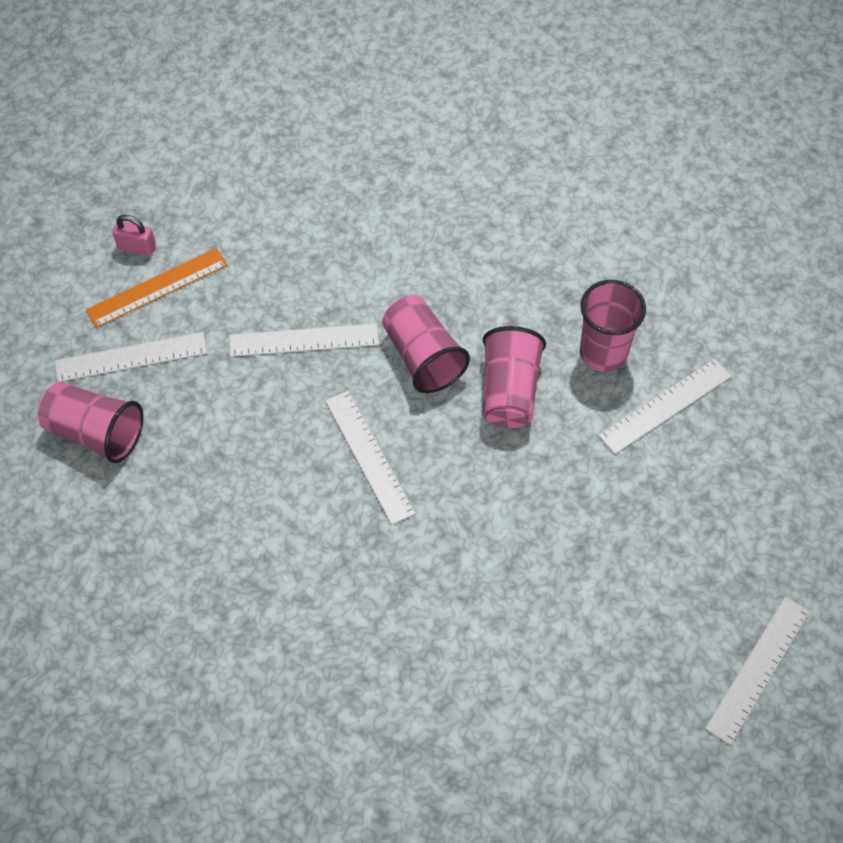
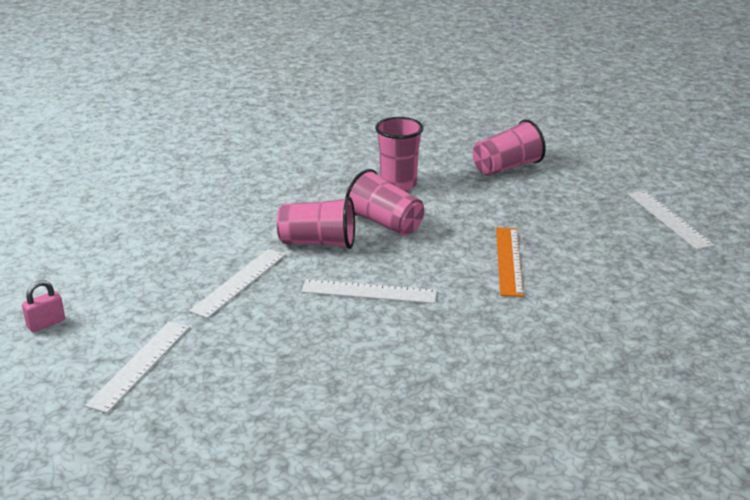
camera: 55 degrees left, 30 degrees down
(95, 433) = (184, 411): pink cup -> pink cup (507, 167)
(157, 287) = (97, 328): orange ruler -> orange ruler (508, 261)
(665, 406) = (460, 181): white ruler -> none

